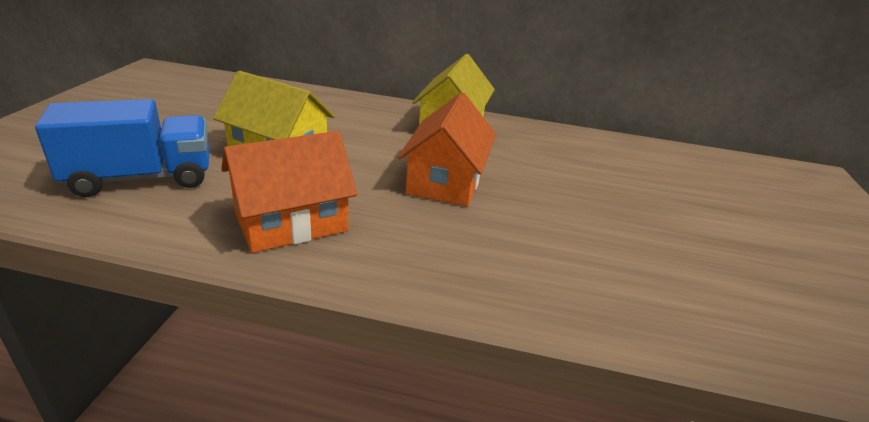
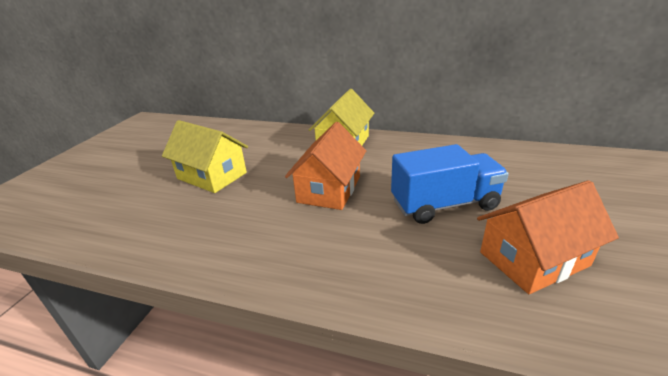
camera: 10 degrees right, 0 degrees up
(141, 178) = (113, 203): blue truck -> blue truck (444, 204)
(291, 222) = (207, 231): orange house -> orange house (533, 259)

